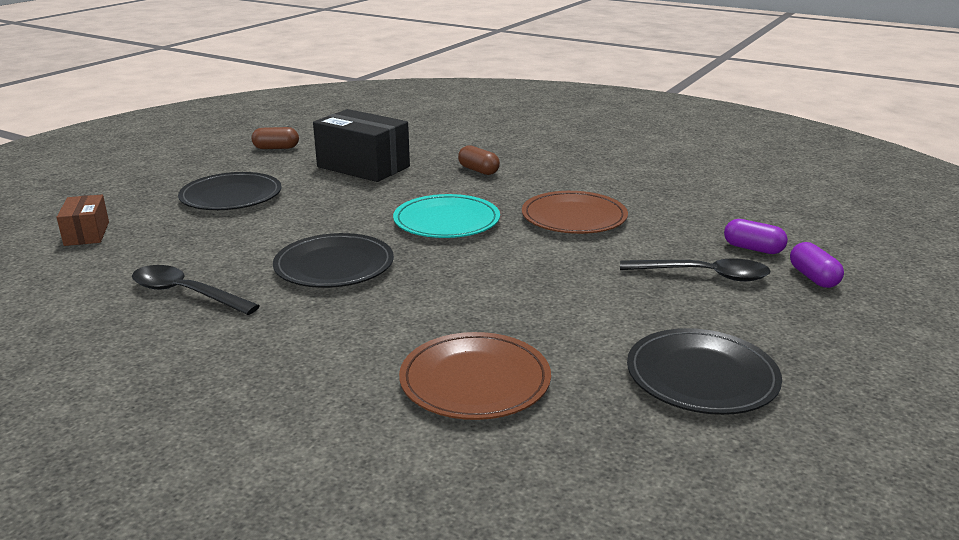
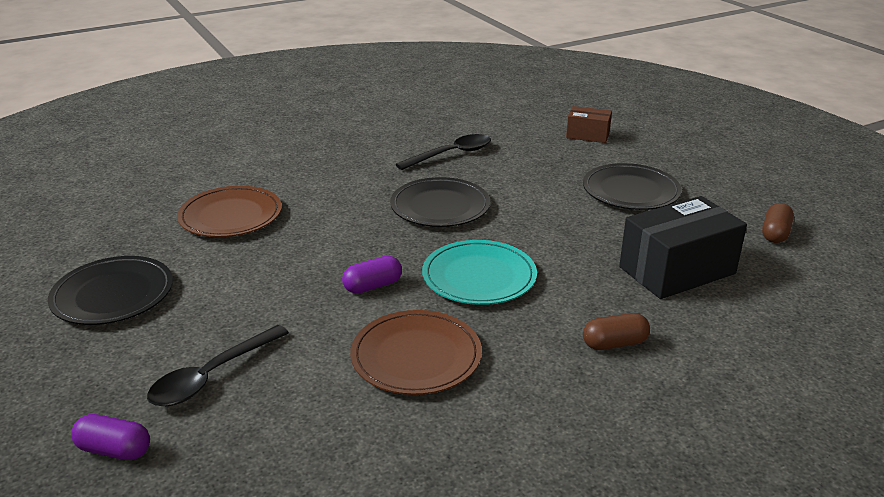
camera: 120 degrees right, 5 degrees up
(753, 249) = (211, 448): purple capsule -> purple capsule (373, 286)

